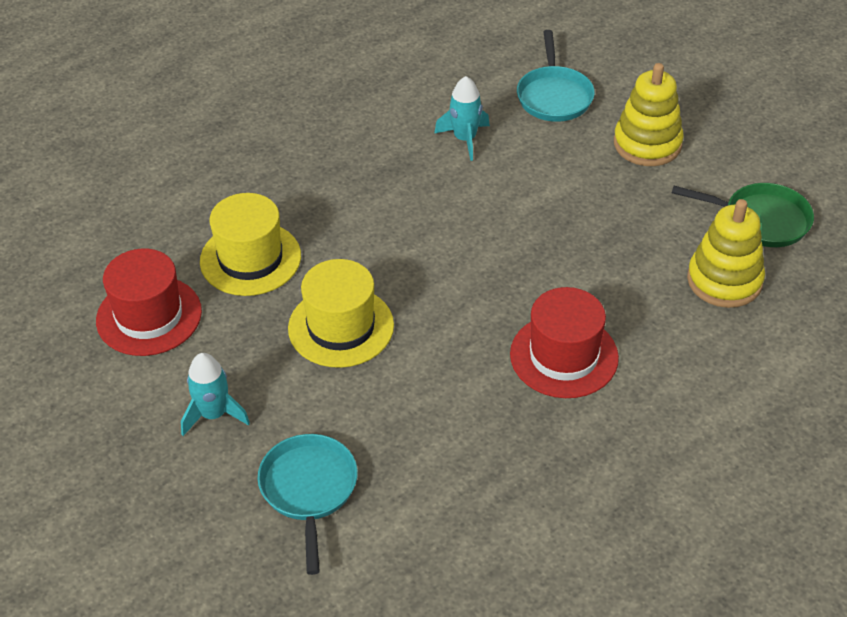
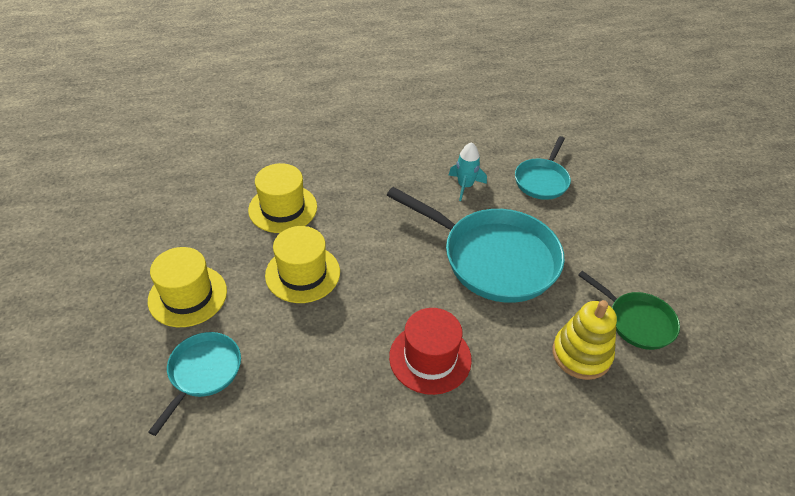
camera: 25 degrees right, 0 degrees up
(149, 316) = (201, 219): red hat -> none
(213, 414) = (187, 296): turquoise rocket -> yellow hat
(558, 214) = (493, 258): none -> turquoise pan
(647, 144) = (586, 235): yellow stacking toy -> none

